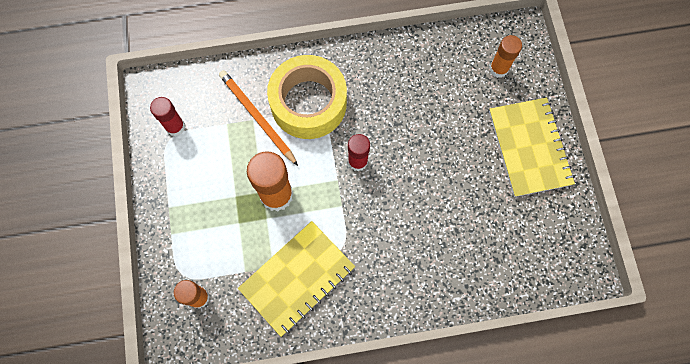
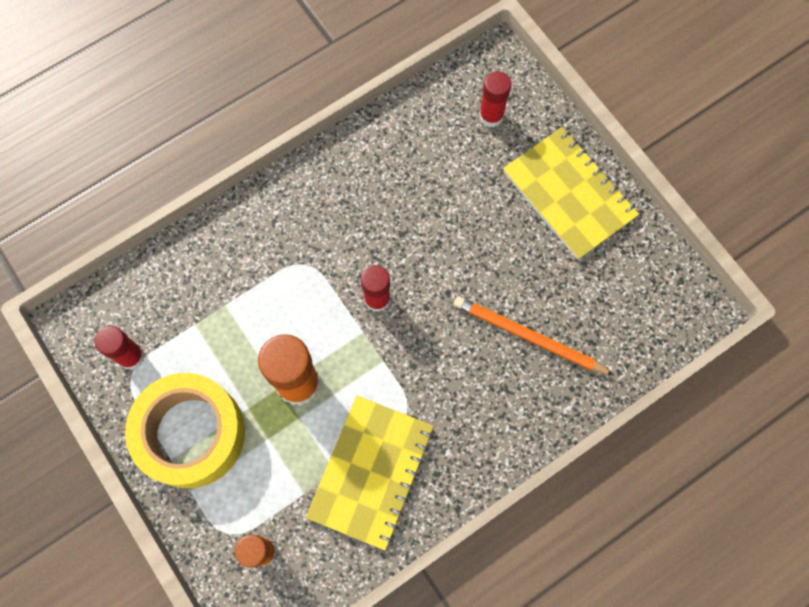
camera: 25 degrees left, 0 degrees up
(257, 117) = (229, 300): orange pencil -> orange pencil (528, 337)
(308, 103) = (284, 254): yellow tape -> yellow tape (191, 434)
(498, 69) = (491, 116): orange glue stick -> red glue stick

